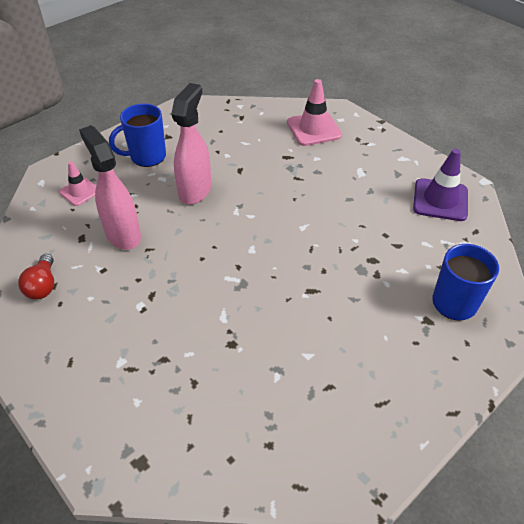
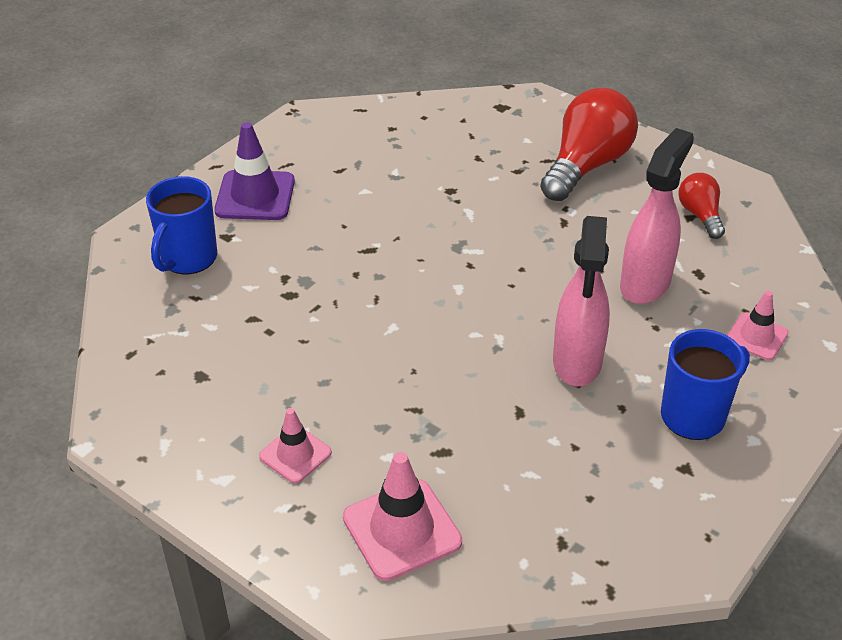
camera: 170 degrees right, 5 degrees down
(99, 355) = (586, 166): none -> red light bulb
(123, 234) = (645, 284): pink spray bottle -> pink spray bottle turned 105 degrees counterclockwise
(365, 164) = (295, 454): none -> pink traffic cone
(440, 200) = (172, 399): purple traffic cone -> purple traffic cone (255, 196)

